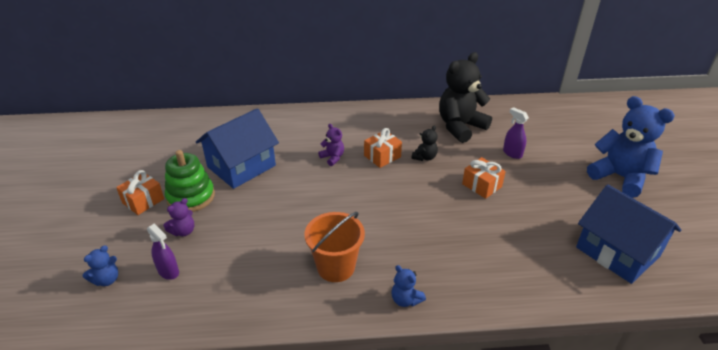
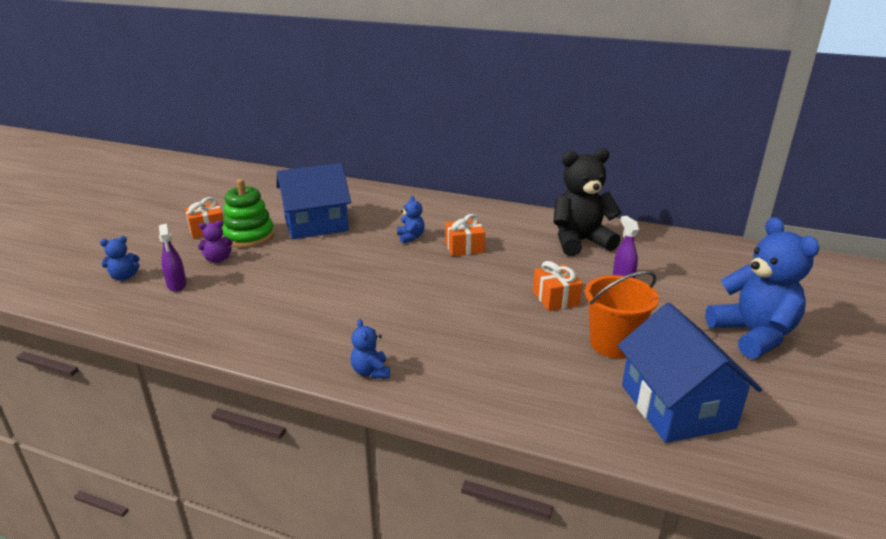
camera: 25 degrees right, 10 degrees down
(332, 158) = (410, 237): purple teddy bear -> blue teddy bear
(336, 267) = (327, 324): orange bucket -> orange bucket (613, 344)
(424, 157) = (511, 259): black teddy bear -> none

